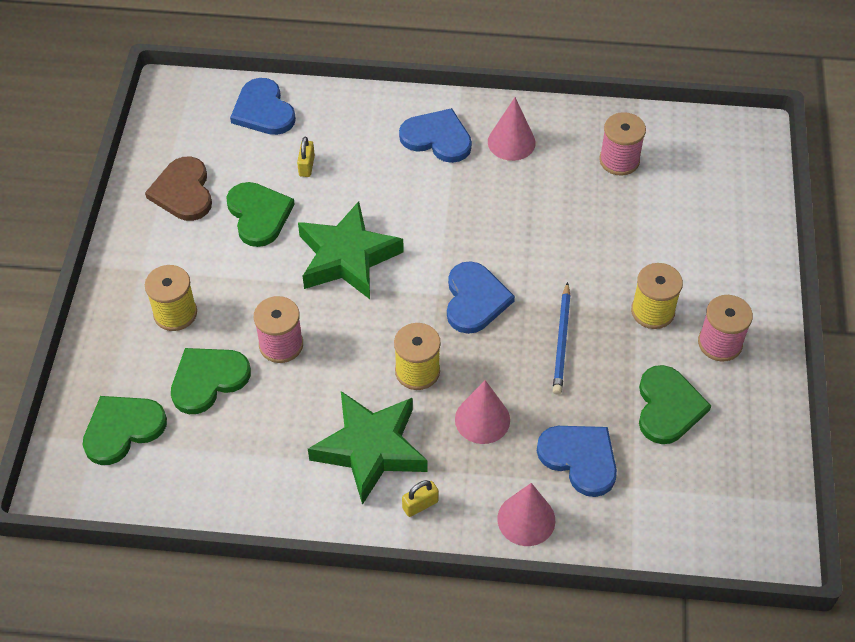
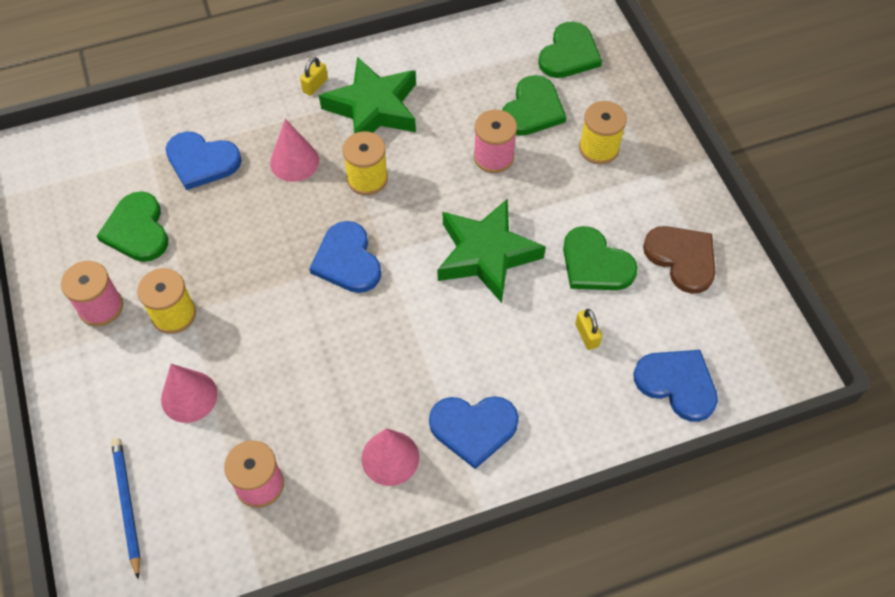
camera: 155 degrees right, 5 degrees up
(526, 519) = (229, 104): pink cone -> pink cone (189, 396)
(562, 341) = (251, 252): blue pencil -> blue pencil (127, 505)

